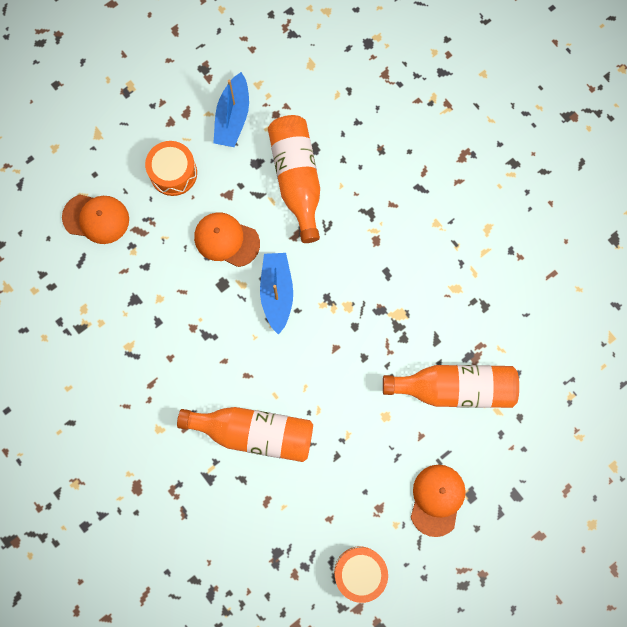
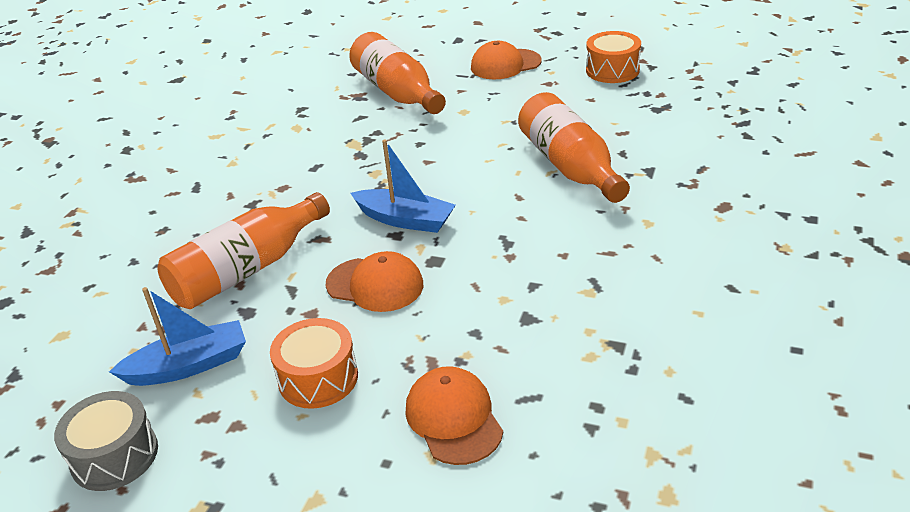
camera: 120 degrees left, 40 degrees down
(192, 63) = (114, 456): none -> grey drum
(226, 240) = (375, 285): orange cap -> orange cap turned 60 degrees counterclockwise
(277, 293) = (405, 220): blue boat -> blue boat turned 120 degrees counterclockwise

